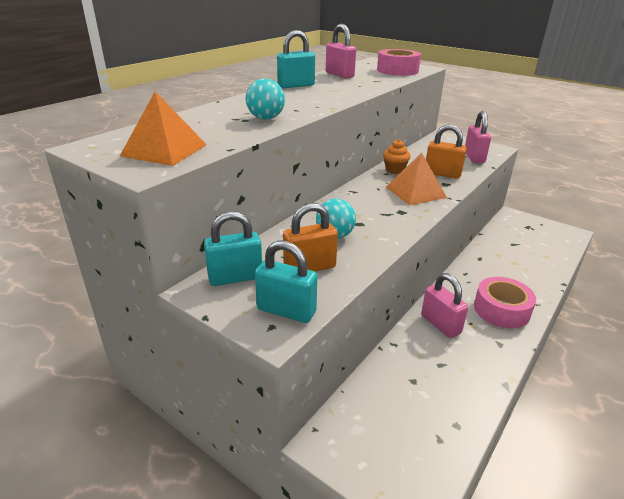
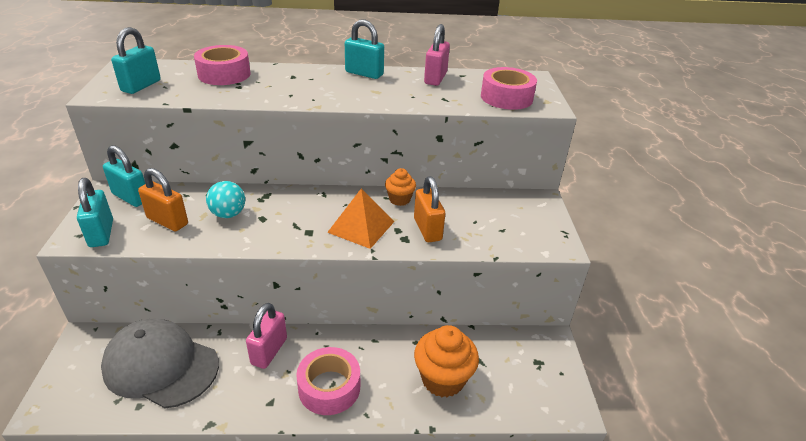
camera: 50 degrees right, 5 degrees up
(164, 150) = (141, 86): orange pyramid -> turquoise padlock
(206, 118) = (224, 74): none -> pink tape
(266, 118) = (250, 92): turquoise ball -> none
(412, 394) = (161, 366): none -> grey cap
(474, 157) = (505, 237): pink padlock -> none
(522, 262) = (443, 379): none -> orange cupcake

